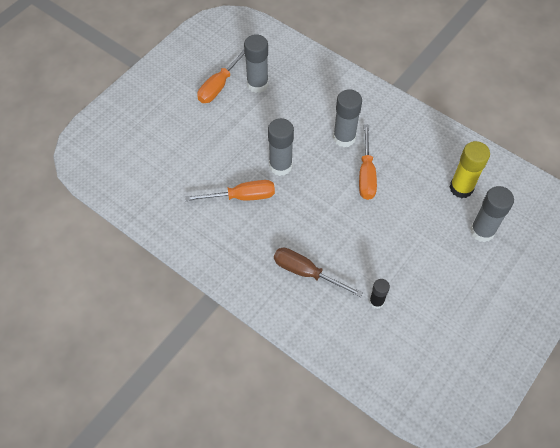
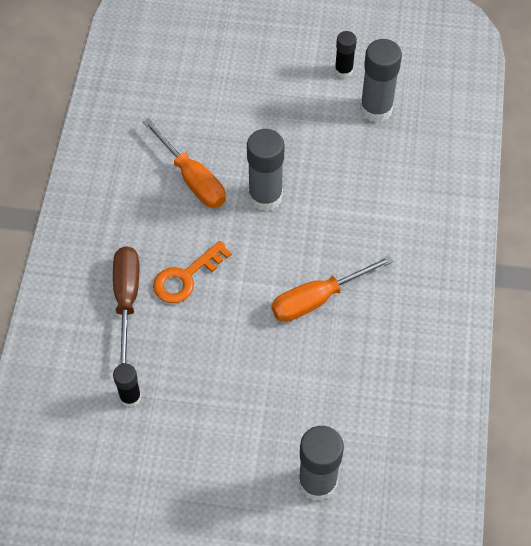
camera: 60 degrees right, 0 degrees up
(219, 85) = (343, 71): orange screwdriver -> black glue stick
(310, 233) = (186, 277): none -> orange key
(344, 138) = (359, 246): grey glue stick -> none
(461, 188) = (373, 426): yellow glue stick -> none

